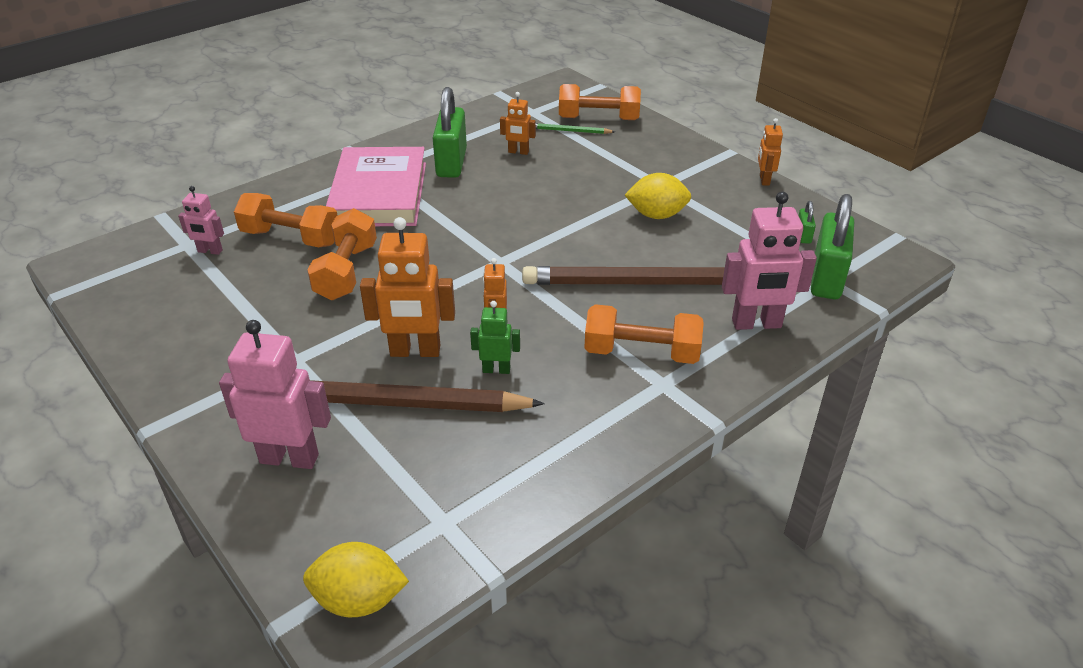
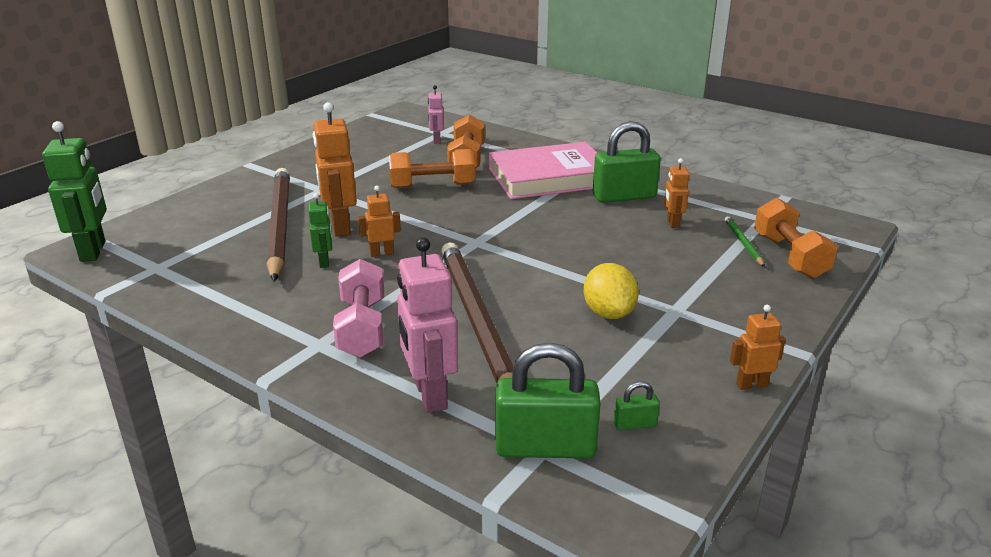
camera: 75 degrees right, 10 degrees down
(289, 458) = (222, 207): pink robot -> none
(359, 600) = (93, 251): yellow lemon -> green robot
(641, 353) = (362, 327): orange dumbbell -> pink dumbbell

